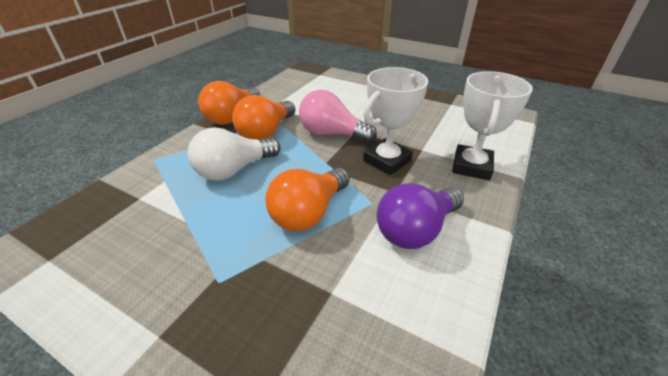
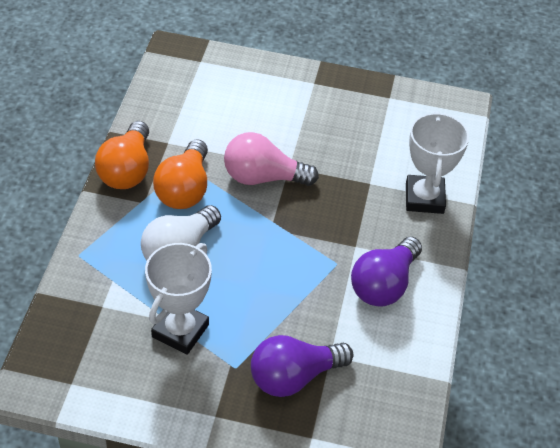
camera: 20 degrees left, 10 degrees up
(277, 308) = (294, 377): none -> purple light bulb
(309, 212) = (281, 286): orange light bulb -> none
(387, 161) = (337, 207): white trophy -> white trophy (180, 331)

